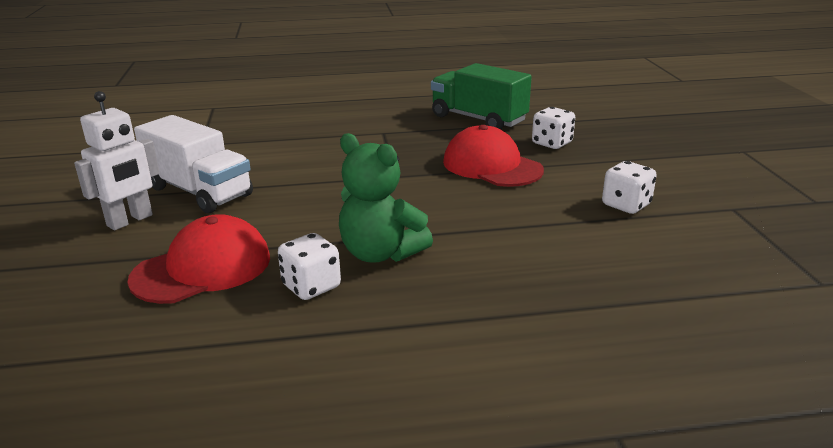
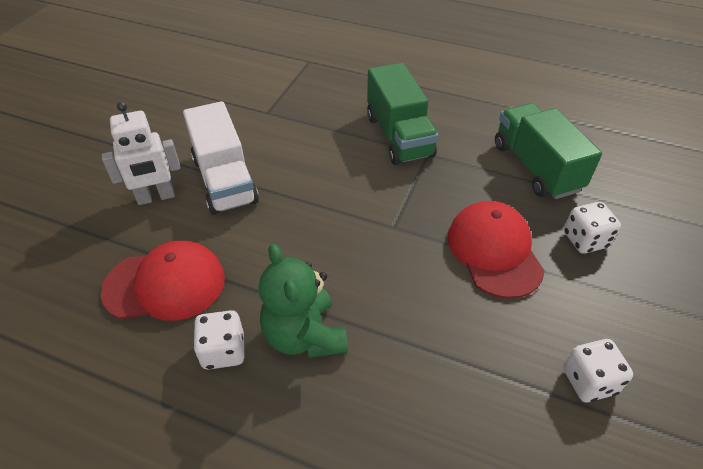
camera: 30 degrees right, 20 degrees up
(347, 129) = (399, 136): none -> green truck

